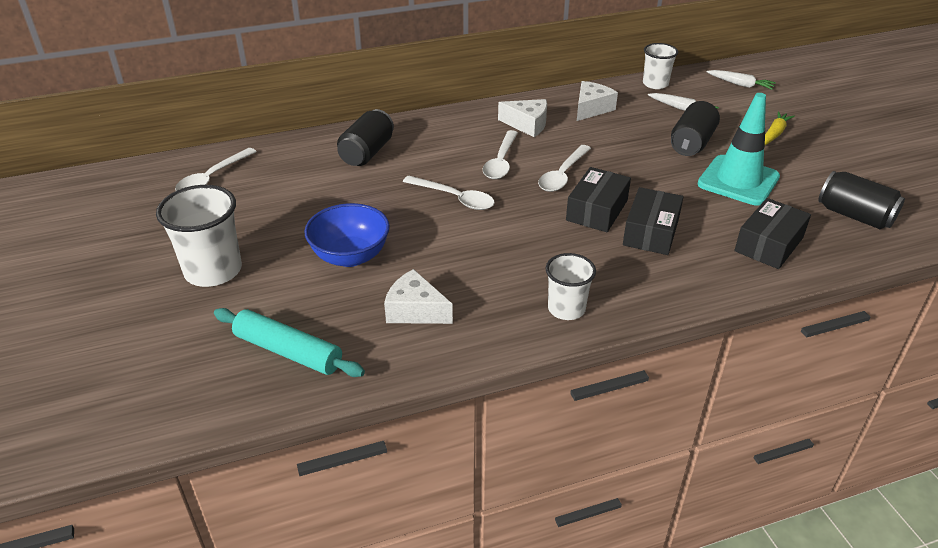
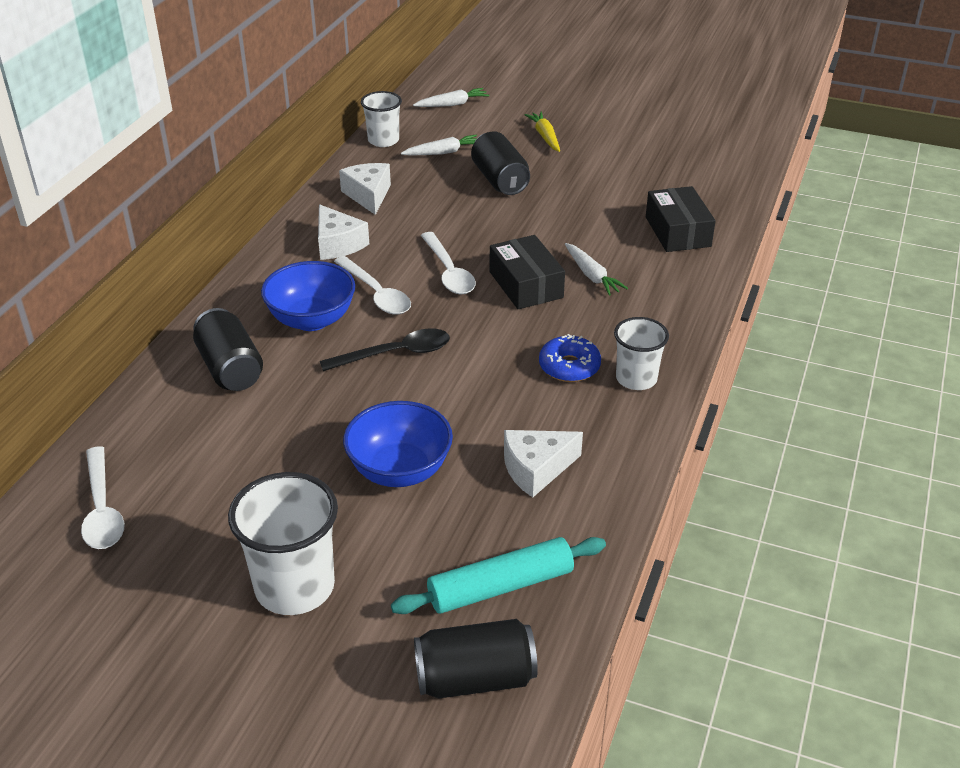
camera: 50 degrees left, 0 degrees up
(445, 154) = (312, 320): none -> blue bowl
(454, 198) = (395, 354): white spoon -> black spoon
(527, 124) = (338, 244): white cheese -> white cheese turned 90 degrees clockwise
(537, 272) = (569, 367): none -> blue donut
(651, 232) = (592, 275): black box -> white carrot
(738, 180) = (582, 193): turquoise traffic cone -> none
(854, 216) = (692, 174): black can -> black can (475, 678)

